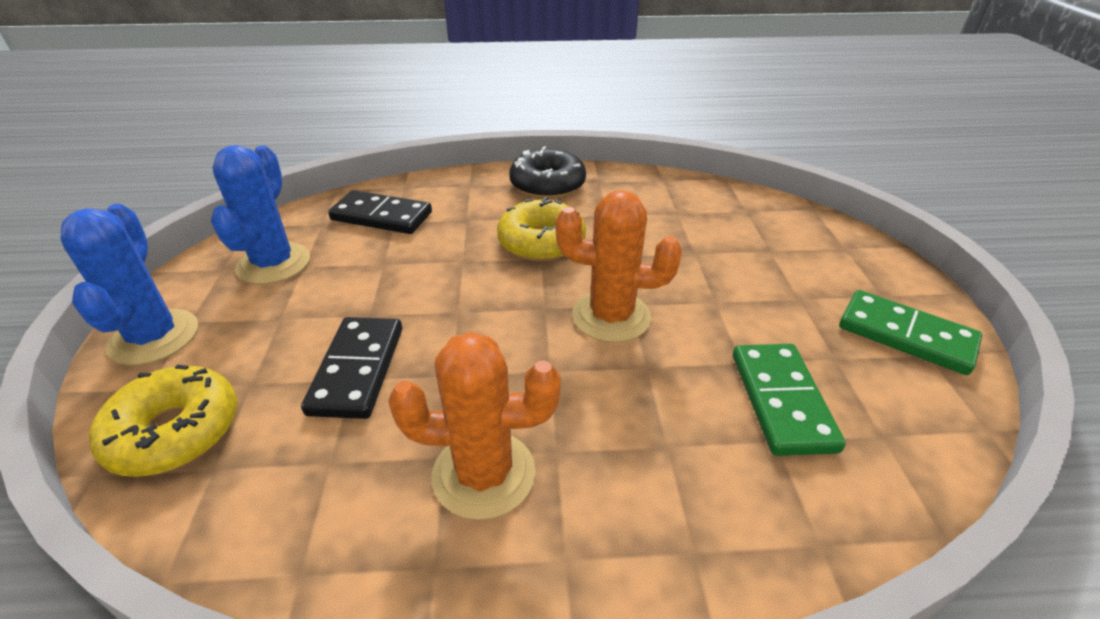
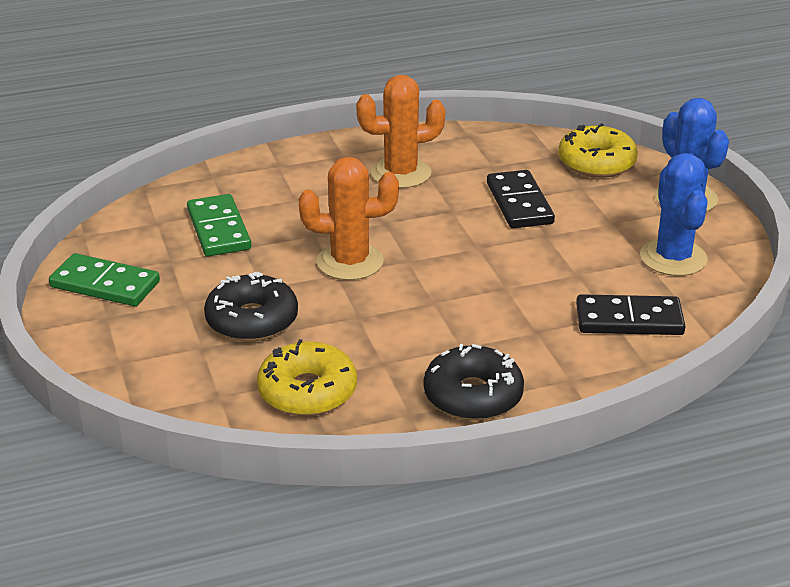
camera: 165 degrees right, 5 degrees down
(541, 242) = (440, 317): yellow donut -> yellow donut (307, 391)
(723, 267) = (252, 320): none -> black donut

